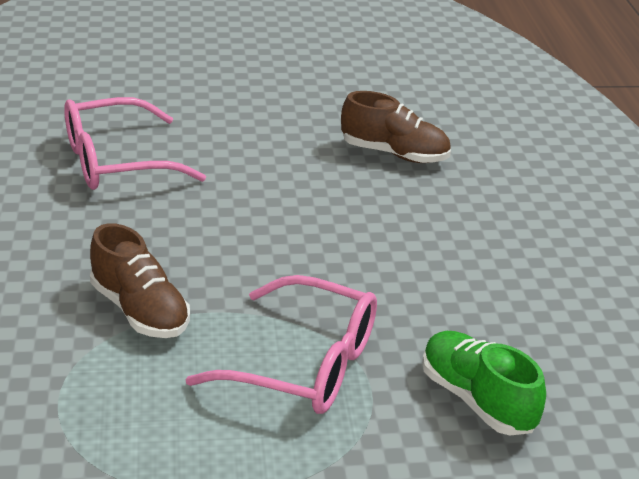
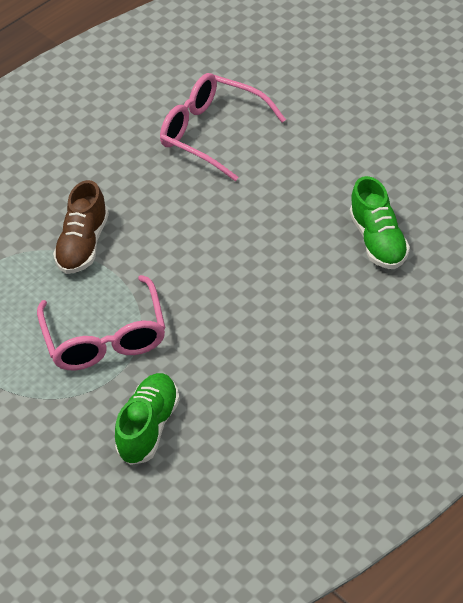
camera: 60 degrees right, 15 degrees up
(394, 154) = (378, 240): brown shoe -> green shoe

